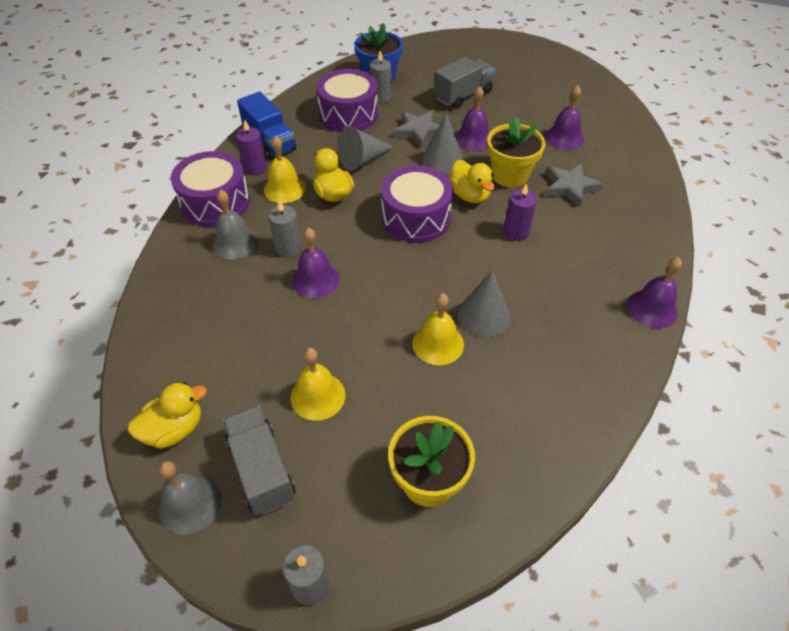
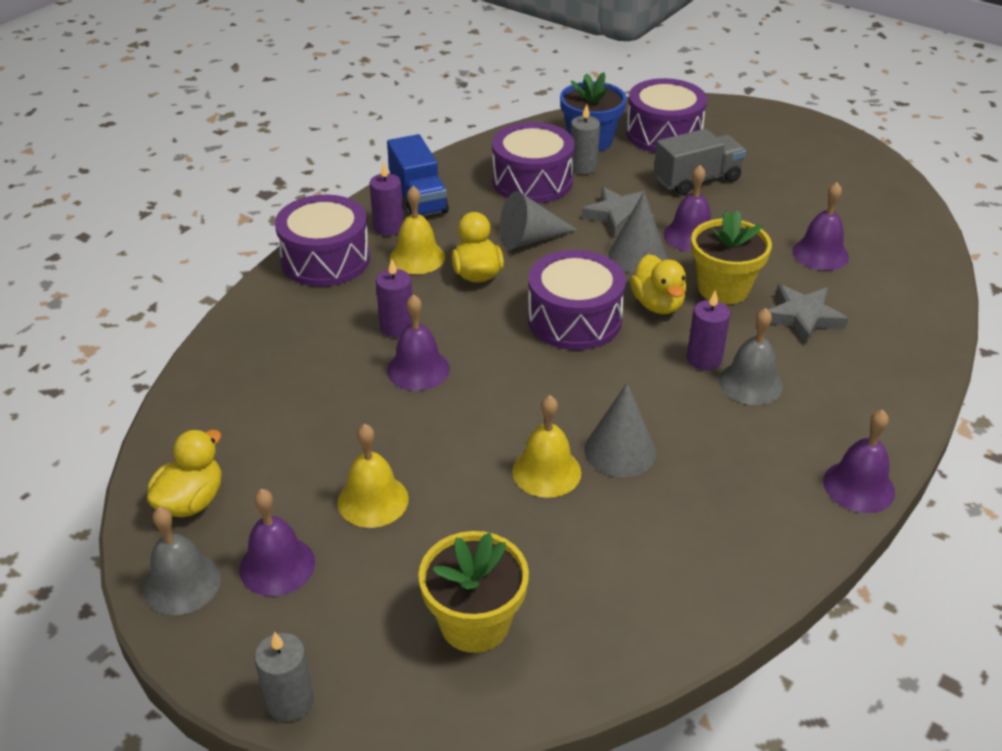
camera: 15 degrees right, 10 degrees down
(174, 429) = (191, 501): yellow duck -> yellow duck turned 45 degrees counterclockwise
(235, 242) = (334, 309): grey bell -> grey bell (750, 383)
(261, 469) = (277, 565): grey truck -> purple bell
(288, 248) = (397, 327): grey candle -> purple candle
(428, 64) = (664, 134): none -> purple drum

